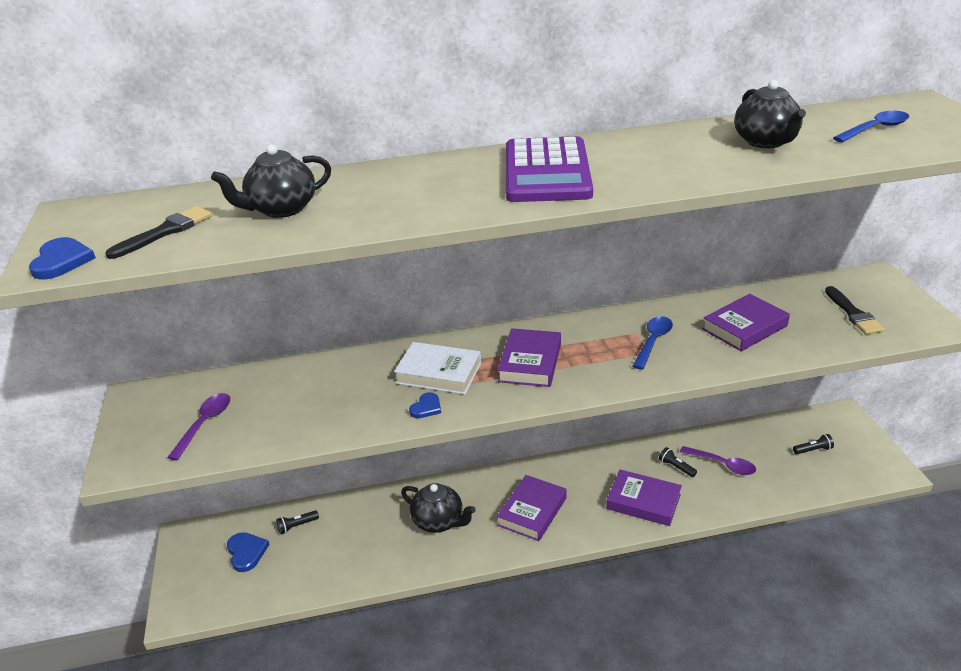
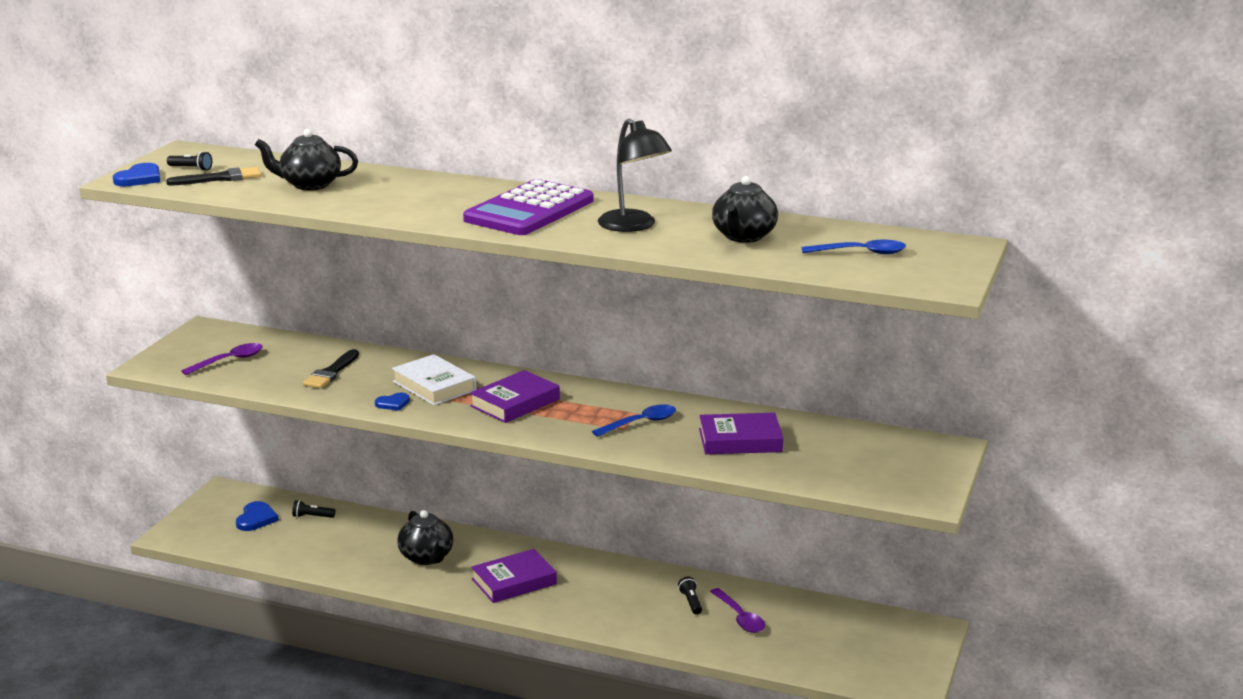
camera: 30 degrees right, 10 degrees down
(643, 502) = (623, 614): purple book -> none
(663, 159) = (633, 226): none -> black lamp
(813, 450) = (851, 642): black flashlight -> black flashlight (191, 168)
(853, 314) = (863, 464): black brush -> black brush (331, 372)

